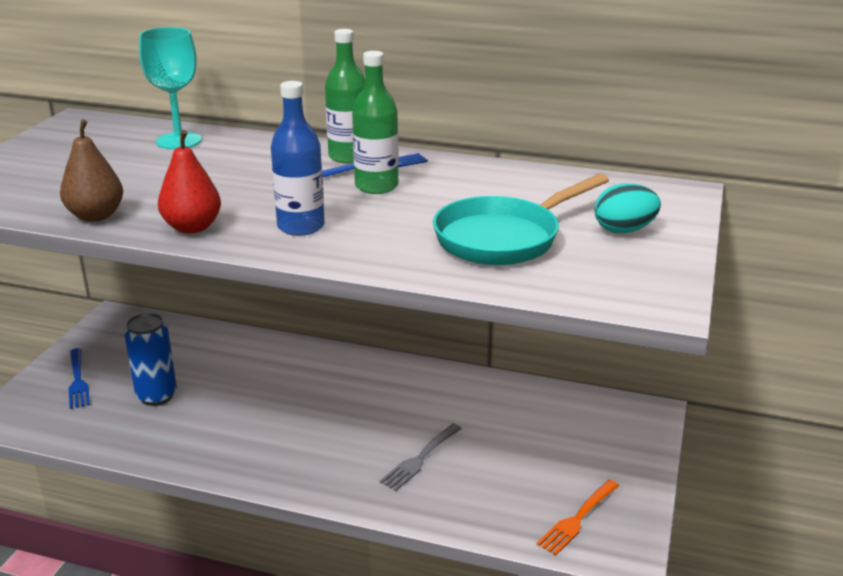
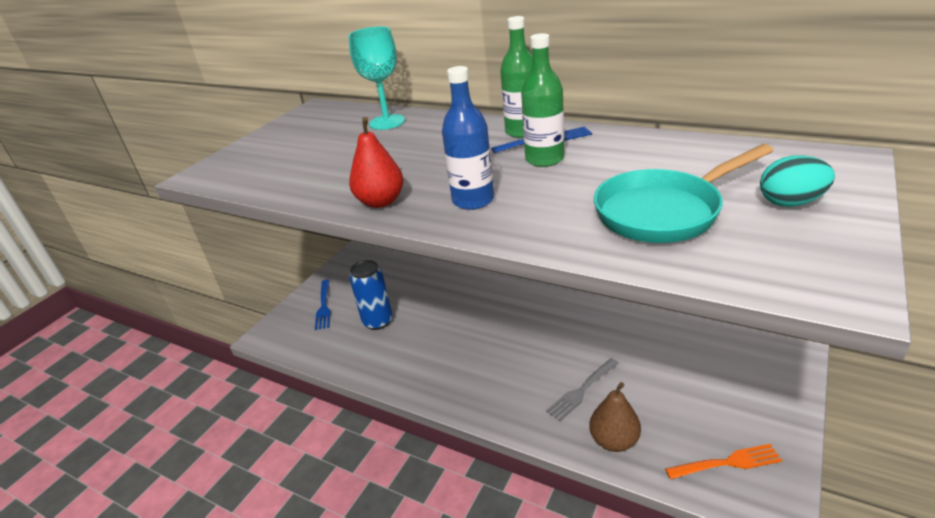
camera: 15 degrees right, 5 degrees up
(96, 216) = (307, 191): brown pear -> brown pear (614, 441)
(578, 518) = (726, 463): orange fork -> orange fork turned 150 degrees counterclockwise

